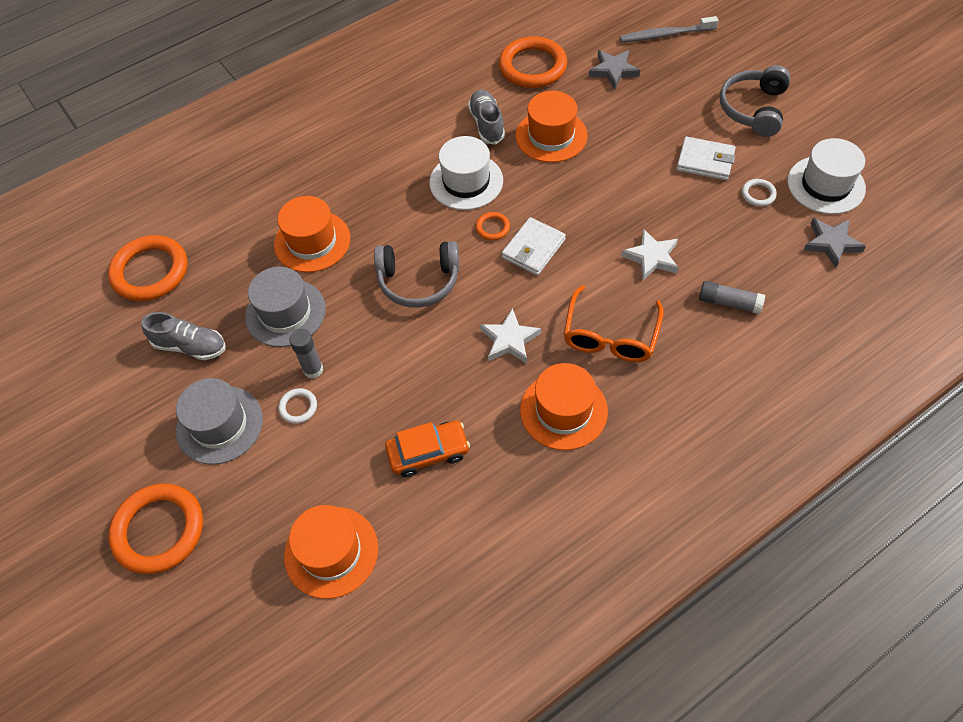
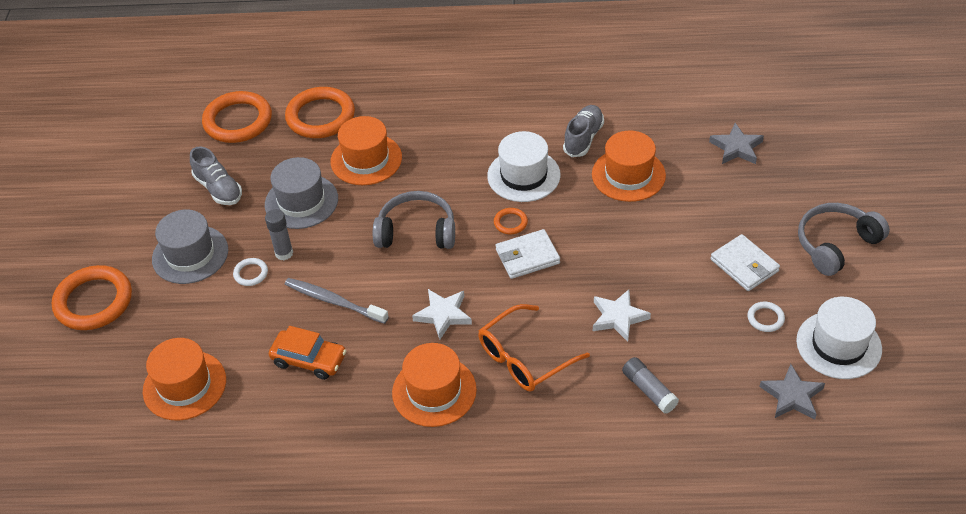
camera: 35 degrees right, 10 degrees down
(419, 281) = (416, 232): grey headphones -> grey headphones turned 150 degrees clockwise
(532, 66) = (667, 110): orange ring -> orange ring (320, 116)
(665, 35) = (816, 139): grey toothbrush -> grey toothbrush (333, 301)

